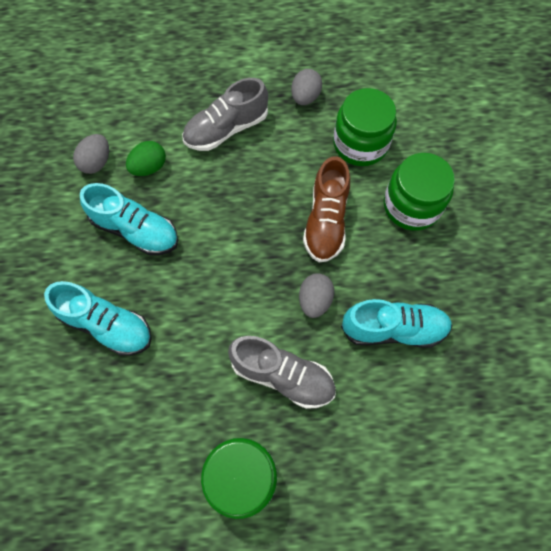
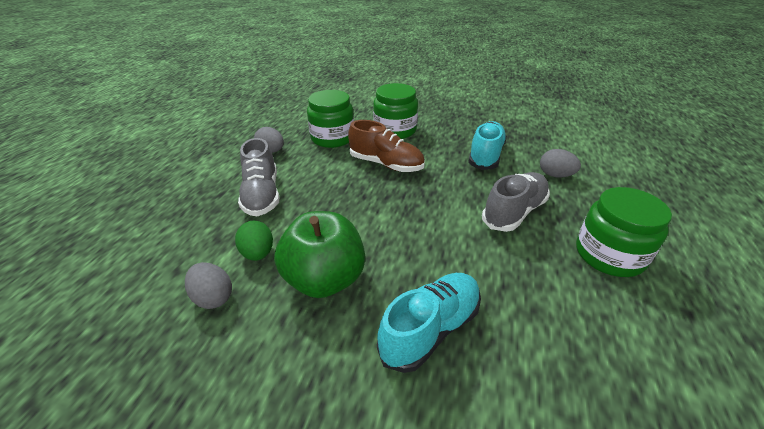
camera: 70 degrees left, 30 degrees down
(135, 230) = (325, 279): turquoise shoe -> green apple
(315, 300) = (452, 183): grey egg -> grey egg (555, 175)

